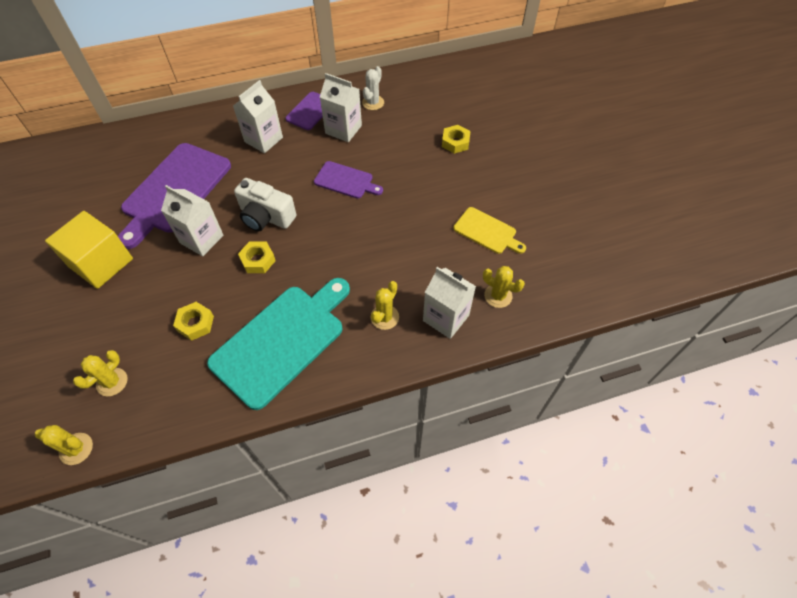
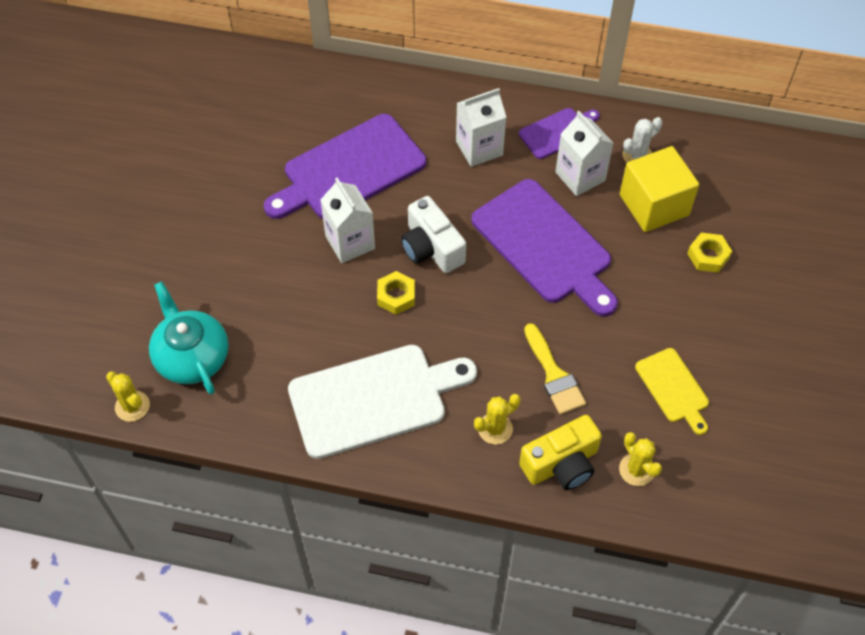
camera: 30 degrees right, 0 degrees up
(101, 263) = (237, 221): yellow cube -> yellow cube (654, 205)
(112, 382) = (192, 356): yellow cactus -> turquoise teapot
(195, 323) = (298, 336): yellow nut -> none
(281, 341) = (373, 399): turquoise cutting board -> white cutting board
(346, 181) = (545, 245): purple cutting board -> purple cutting board, size x1.93
(403, 261) = (554, 375): none -> yellow brush
(446, 318) = (561, 464): white carton -> yellow camera

